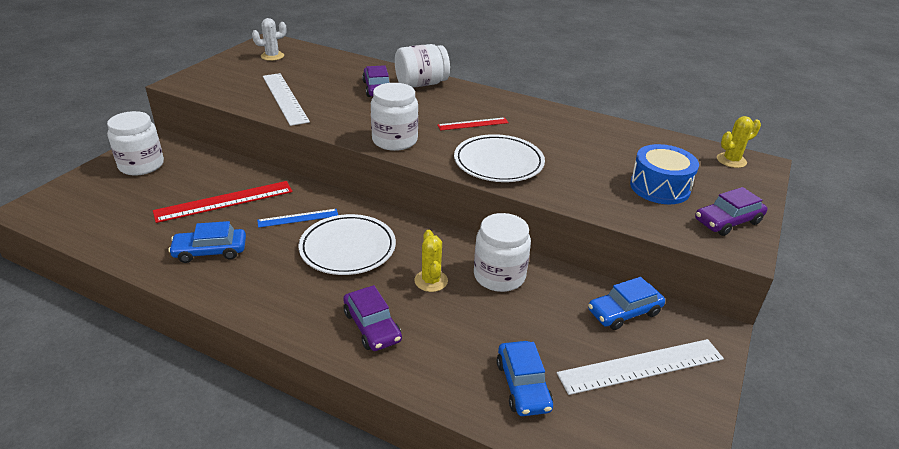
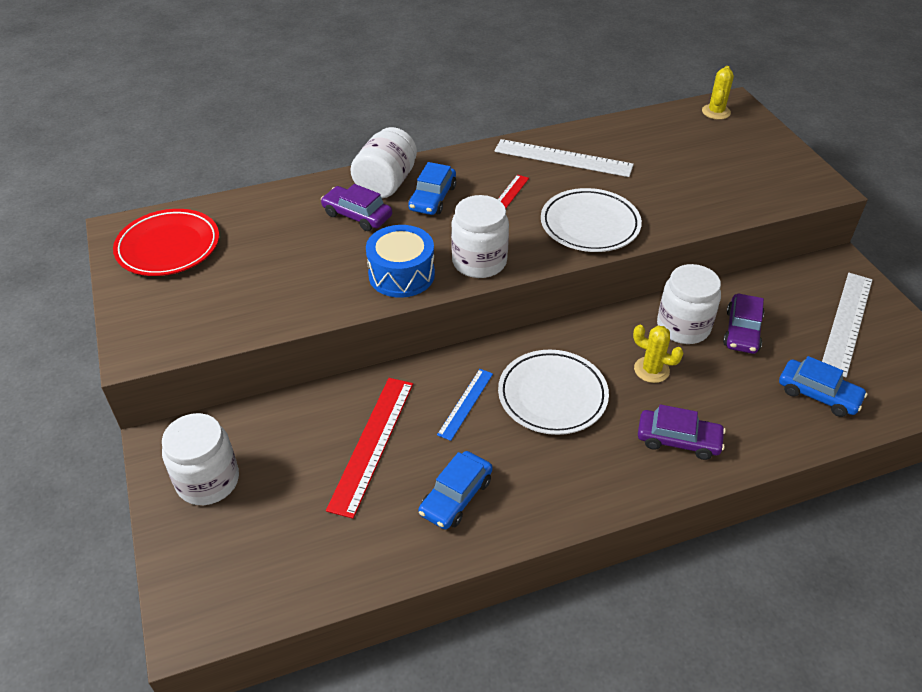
camera: 45 degrees left, 10 degrees up
(272, 56) = (168, 247): white cactus -> red plate
(284, 98) = (292, 289): white ruler -> white ruler (563, 158)
(624, 312) = (785, 291): blue car -> blue car (432, 198)
(660, 187) = (716, 169): blue drum -> blue drum (401, 274)
(727, 221) = (789, 170): purple car -> purple car (742, 331)

